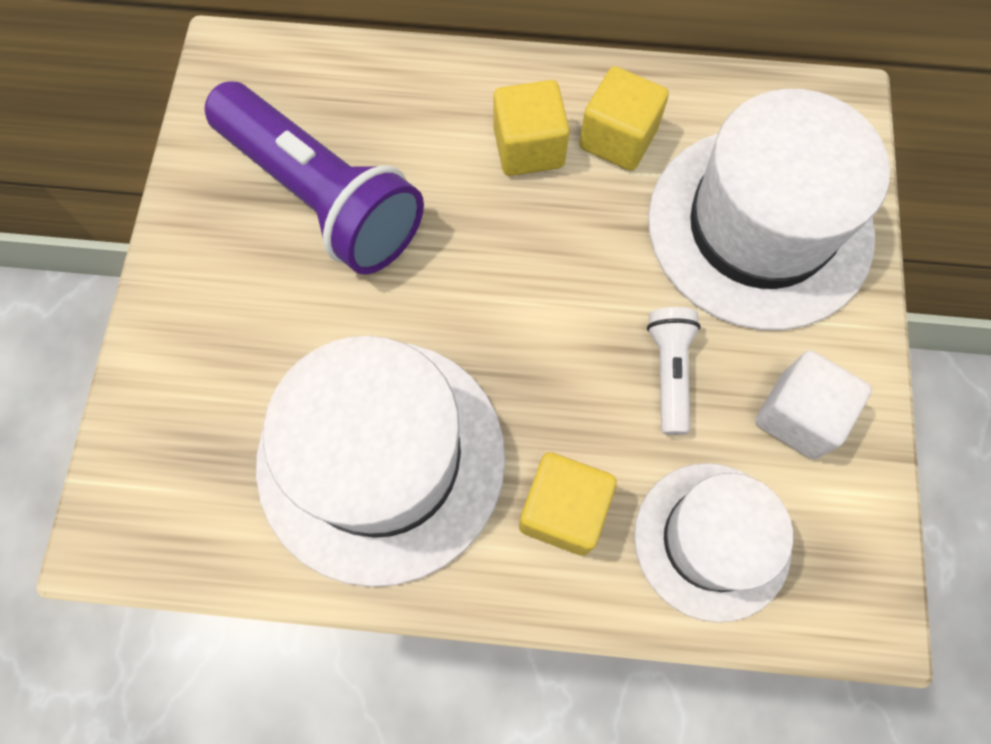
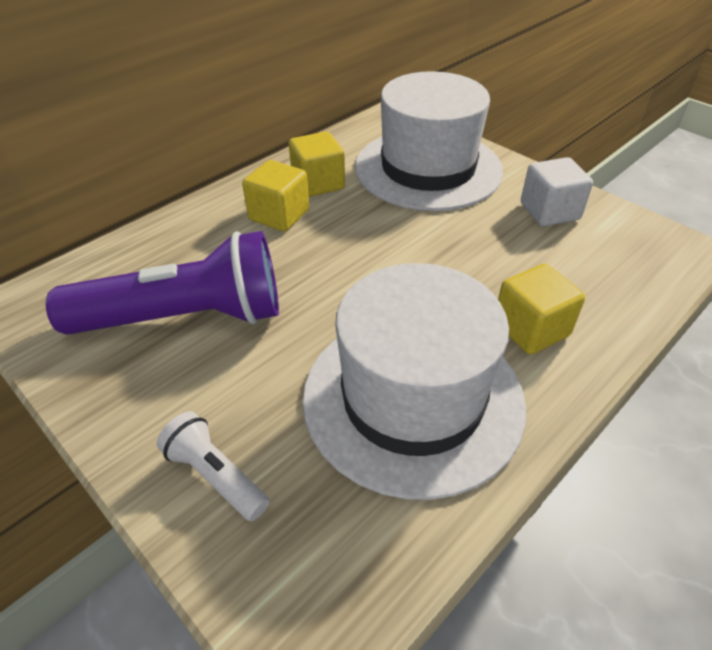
camera: 50 degrees left, 25 degrees down
(669, 372) = (480, 240): white flashlight -> white flashlight (215, 475)
(712, 540) = (600, 279): white hat -> none

